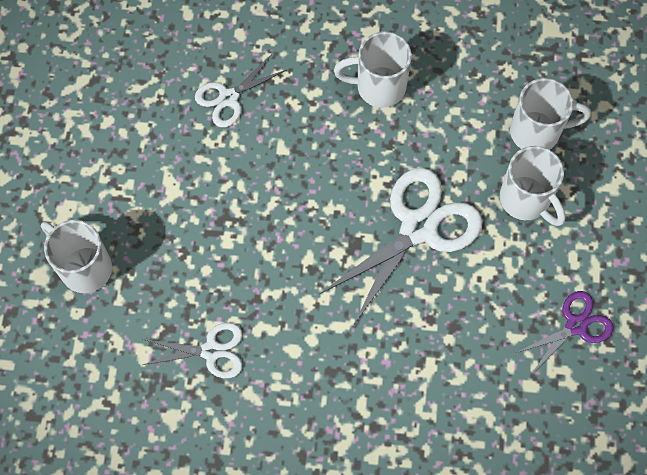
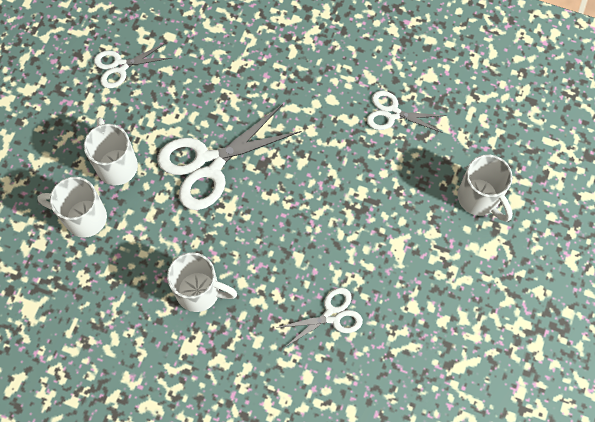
camera: 165 degrees left, 0 degrees up
(576, 325) = (120, 66): purple scissors -> white scissors

